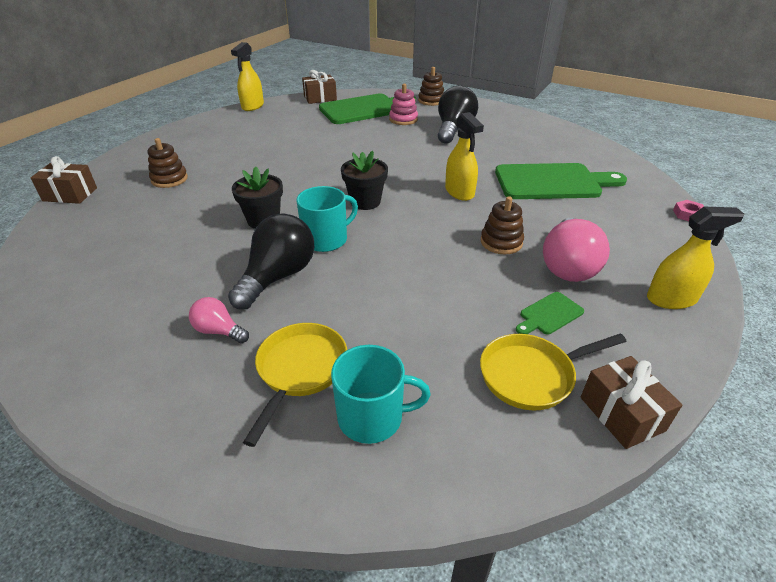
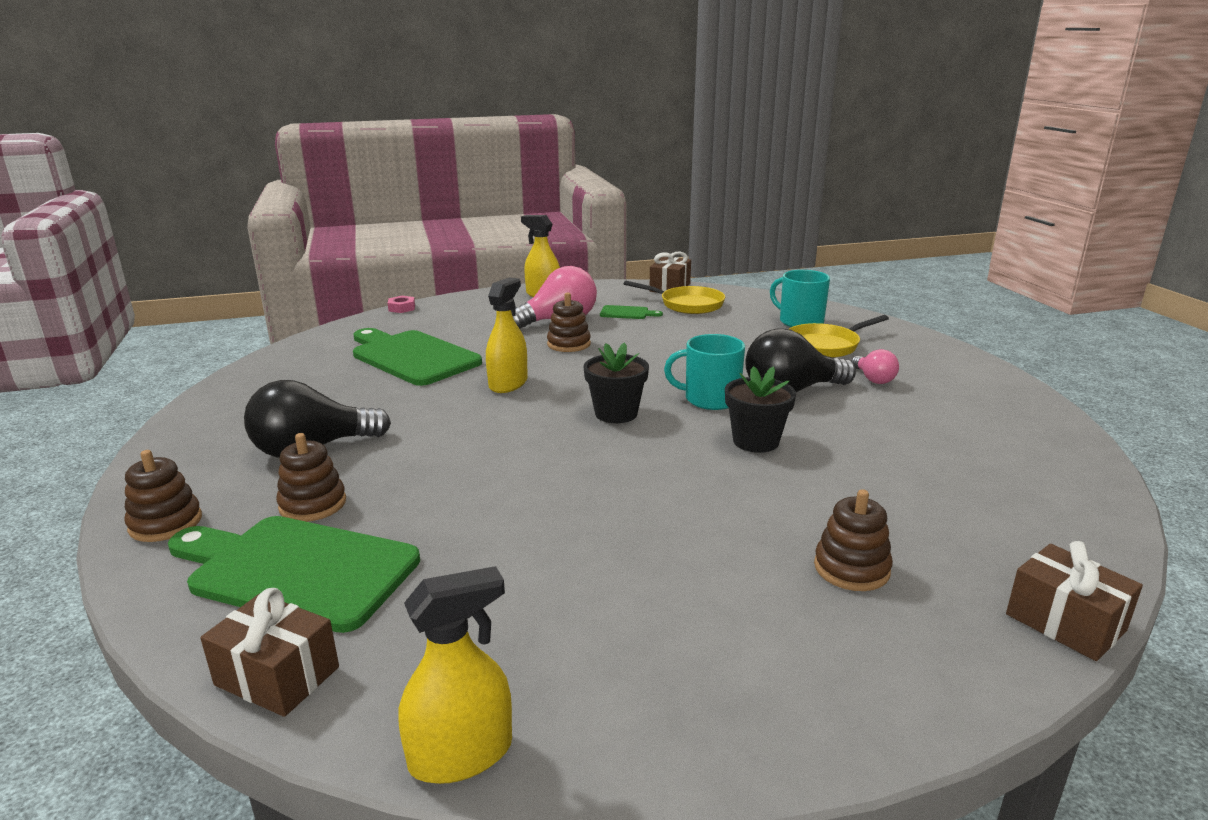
camera: 135 degrees left, 15 degrees down
(403, 119) = (313, 504): pink stacking toy -> brown stacking toy

